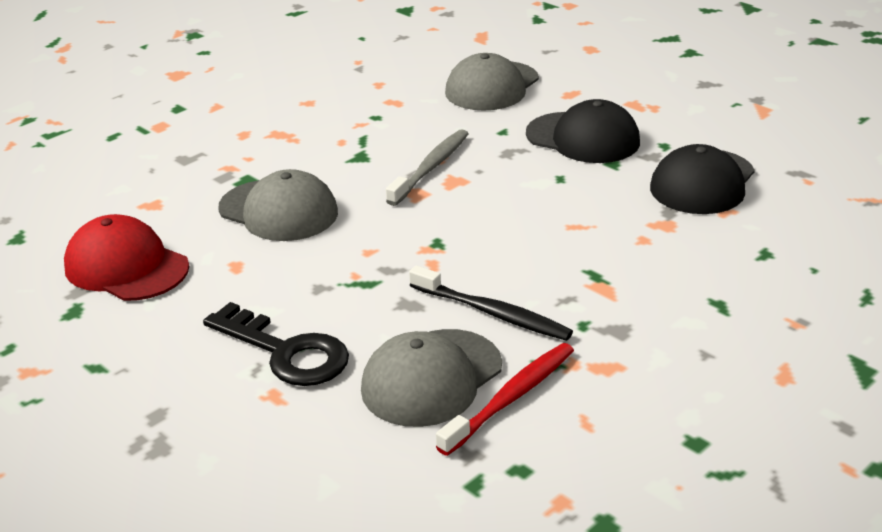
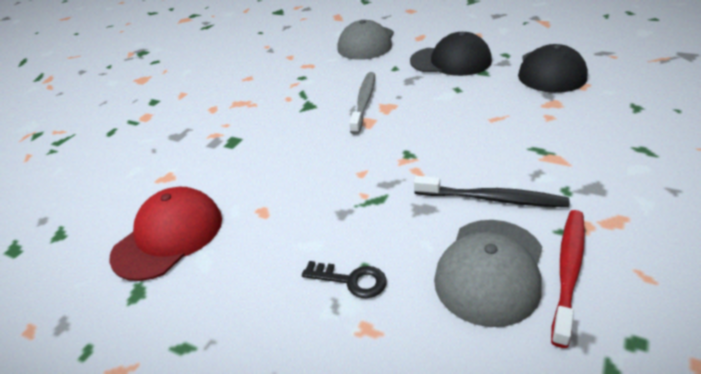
camera: 15 degrees left, 5 degrees up
(126, 267) = (168, 236): red cap -> red cap turned 105 degrees clockwise
(278, 211) = (271, 158): grey cap -> none
(286, 352) = (351, 280): black key -> black key, size x0.56

